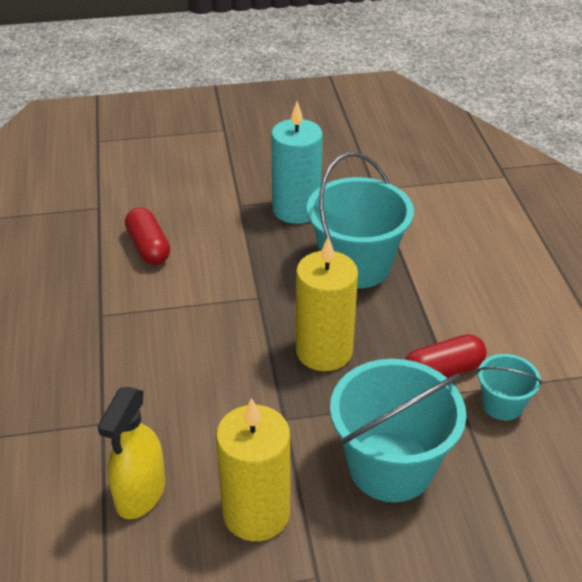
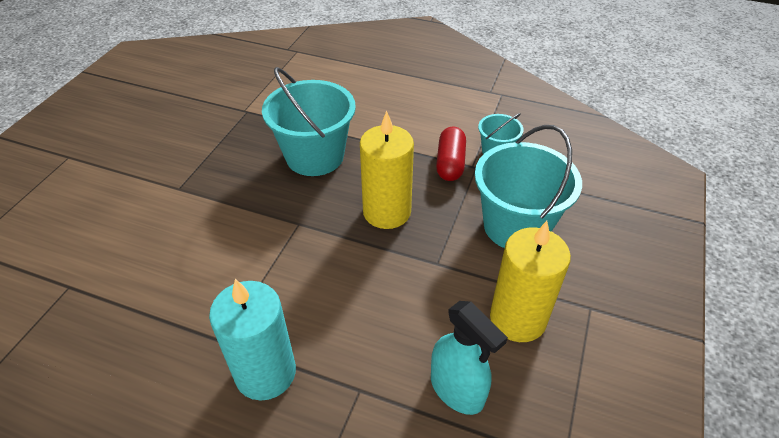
camera: 60 degrees left, 5 degrees up
(140, 493) = (457, 389): yellow spray bottle -> turquoise spray bottle
(148, 247) = (167, 270): red capsule -> none
(296, 209) = (221, 159): turquoise candle -> turquoise candle (265, 373)

